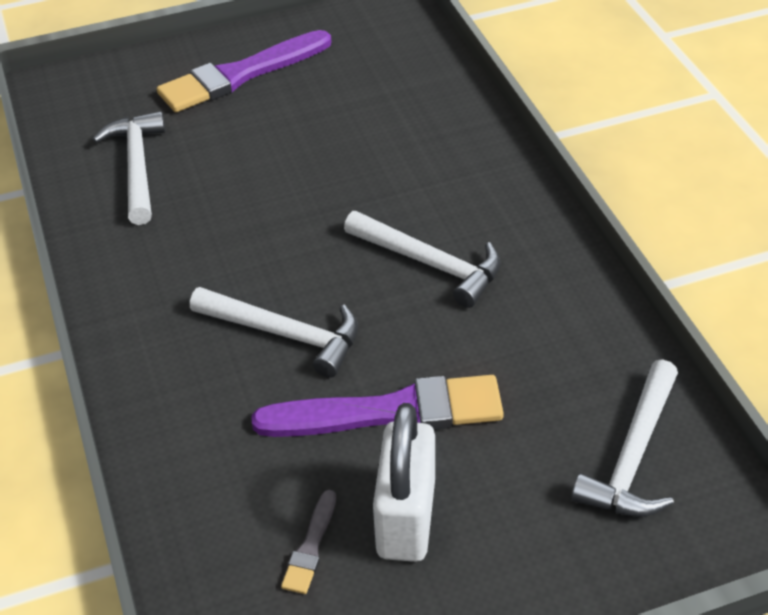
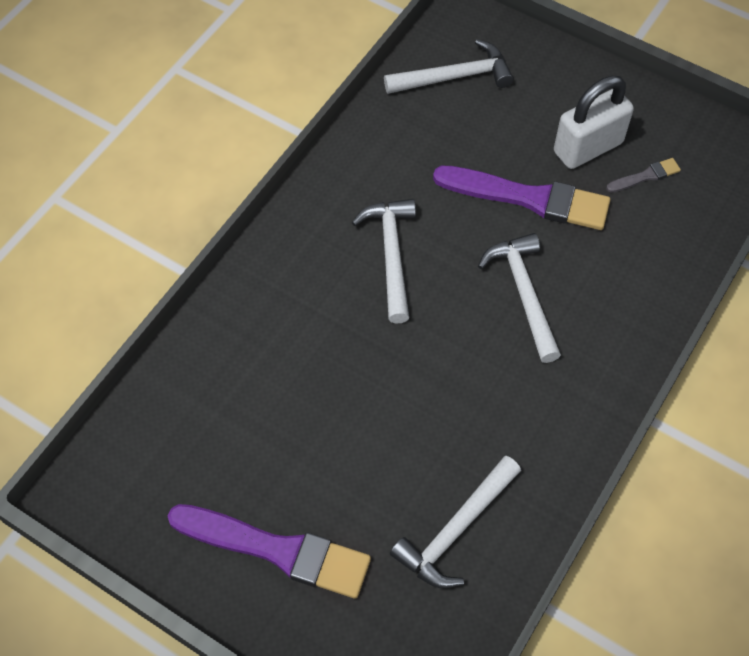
camera: 130 degrees left, 15 degrees up
(390, 412) = (528, 198): purple brush -> purple brush turned 150 degrees clockwise

